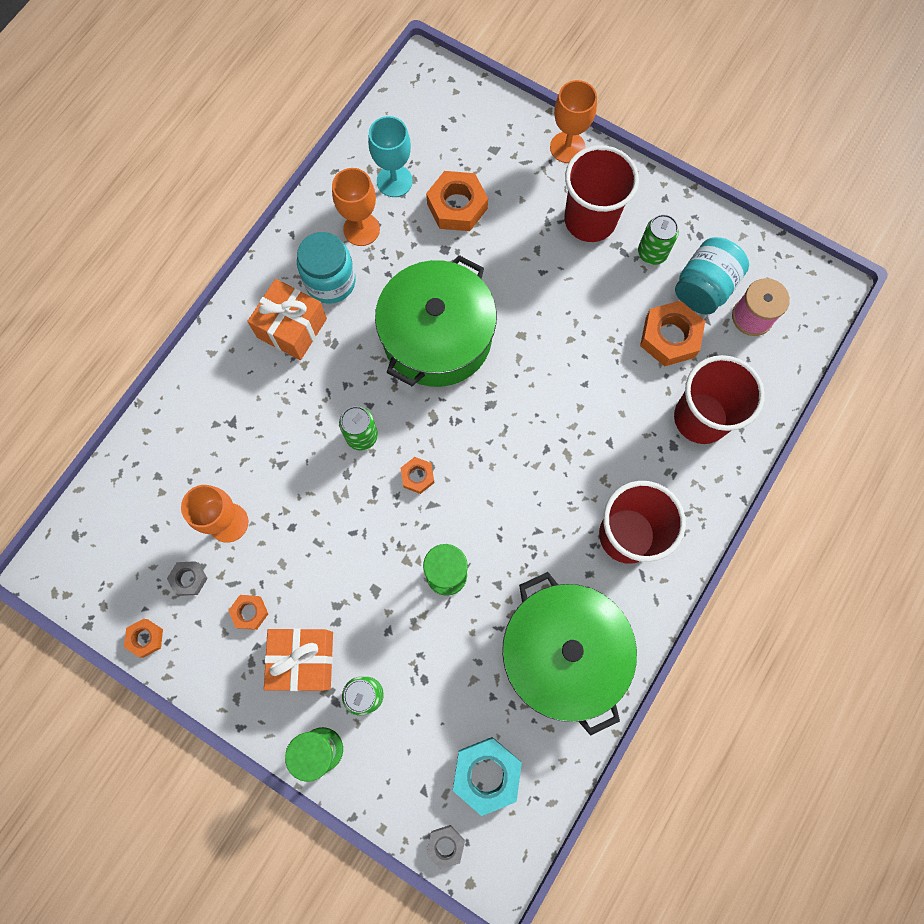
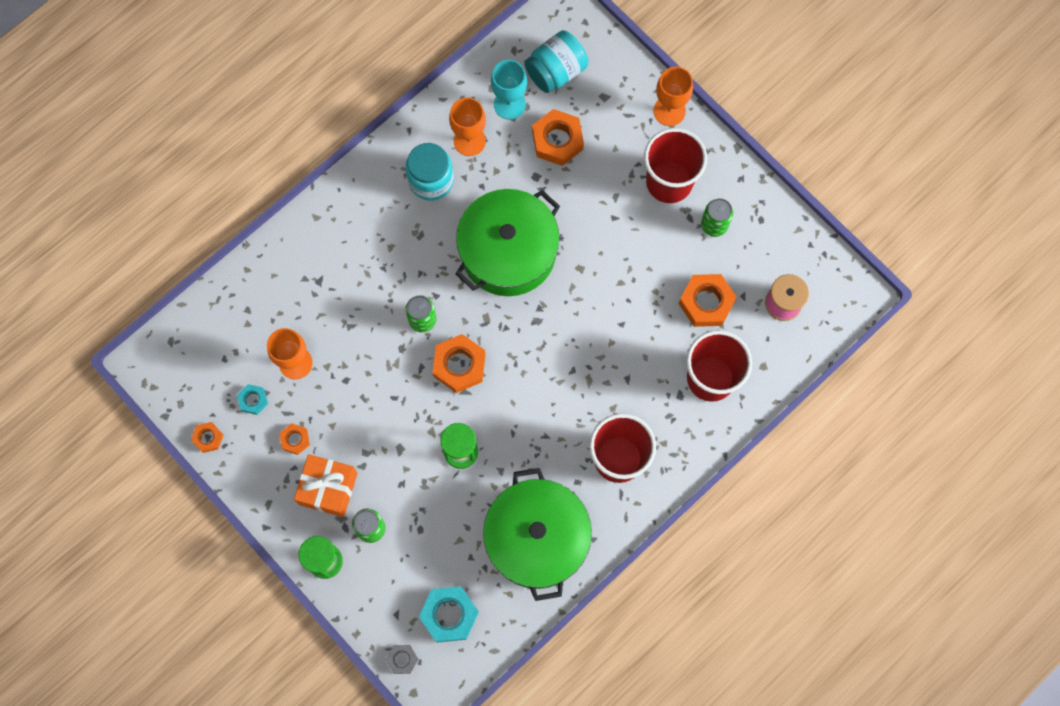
camera: 15 degrees right, 0 degrees up
(189, 579) = (253, 400): grey nut -> turquoise nut
(292, 328) = (388, 213): orange gift -> none
(417, 476) = (459, 365): orange nut -> orange nut, size x1.85
(704, 288) = (749, 267): turquoise jar -> turquoise jar (556, 71)

